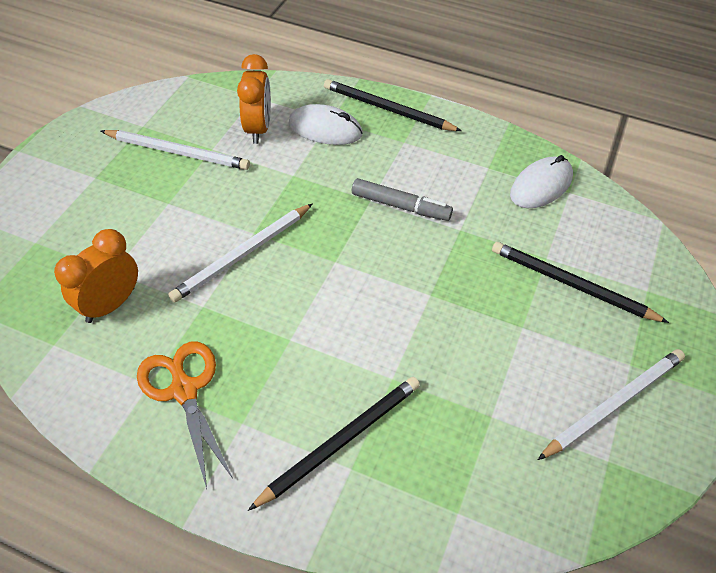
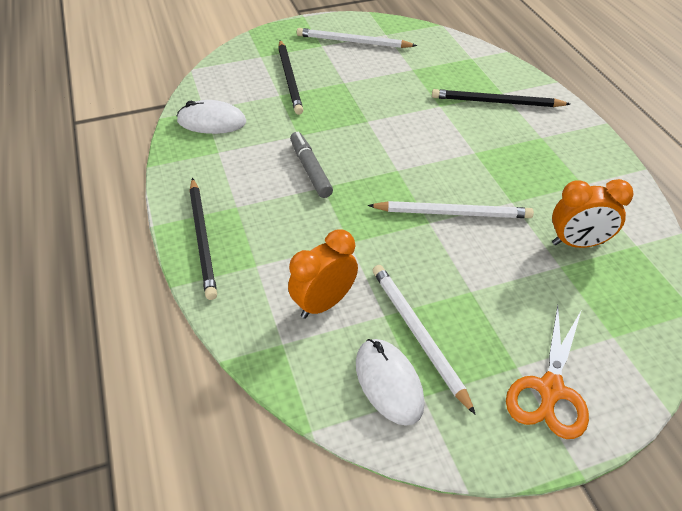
camera: 130 degrees left, 5 degrees down
(184, 390) = (563, 168): orange scissors -> orange scissors (550, 390)
(325, 129) = (273, 260): white mouse -> white mouse (389, 383)

